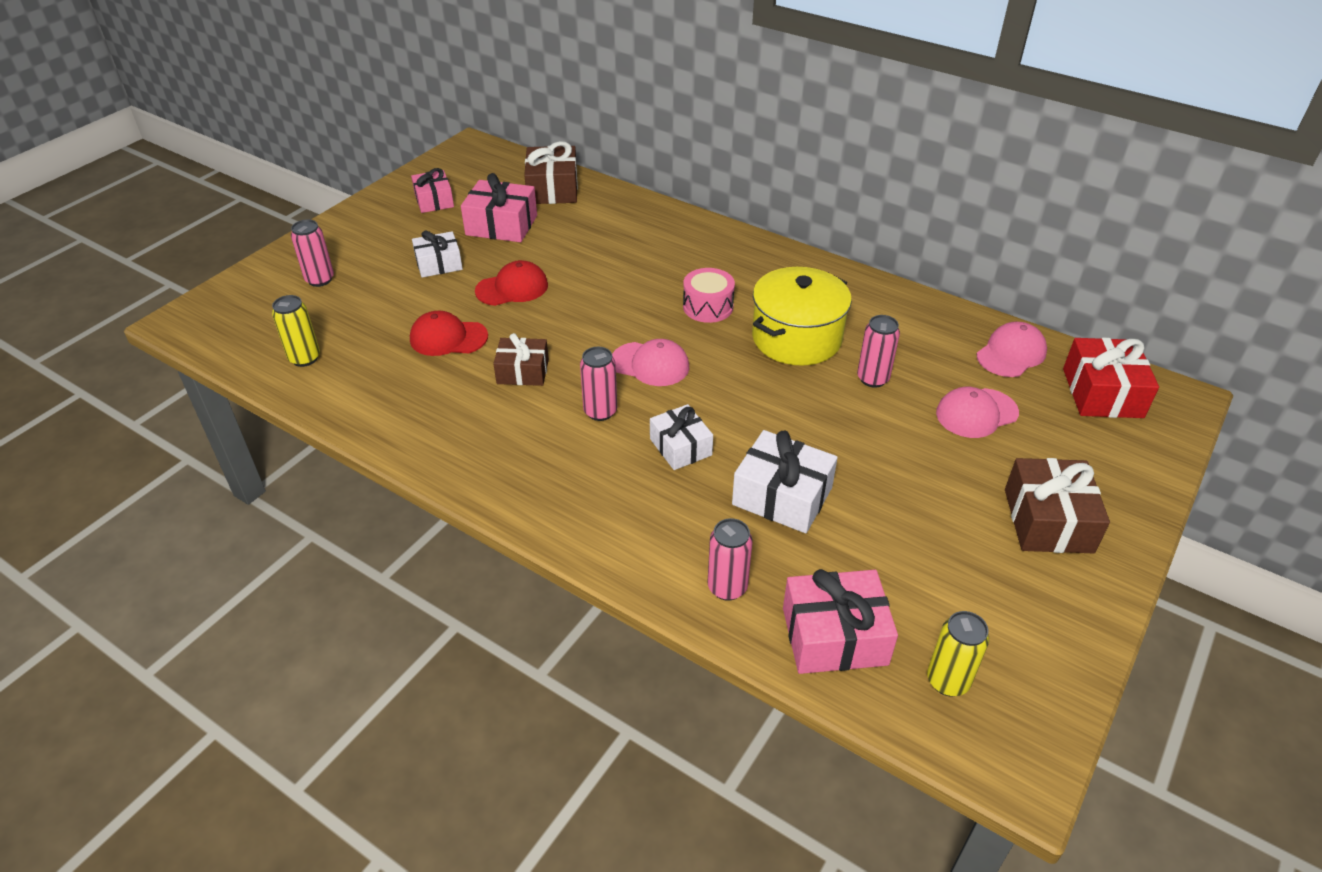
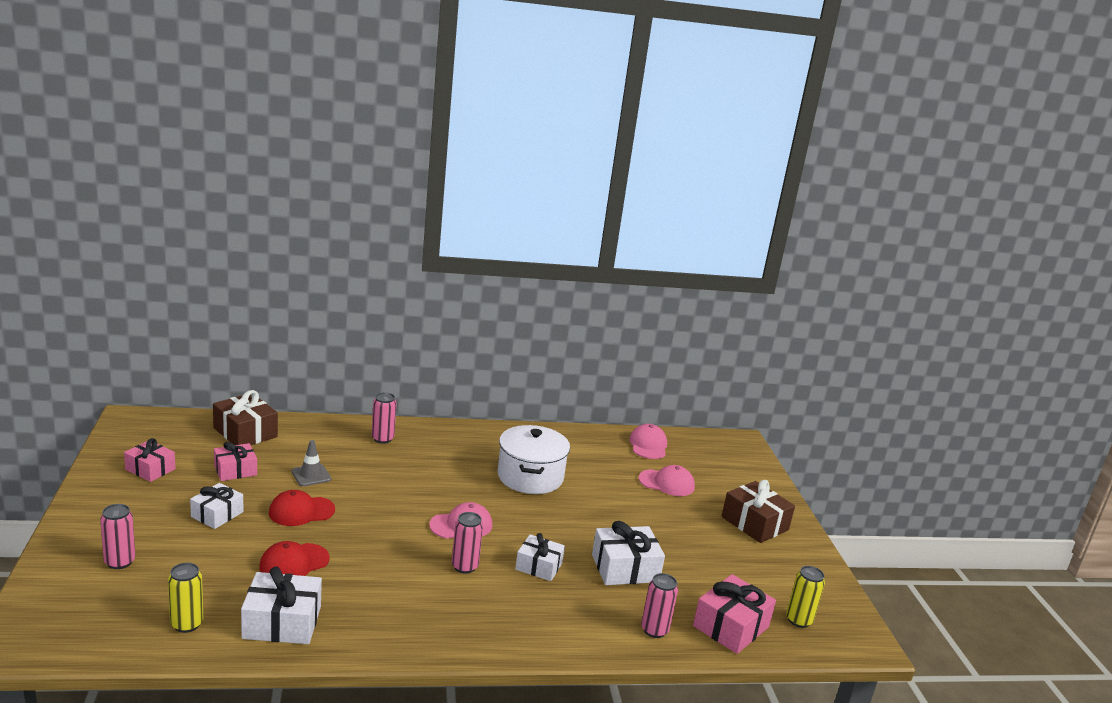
camera: 45 degrees left, 20 degrees down
(374, 391) = (282, 622): none -> white gift
(501, 225) = (235, 470): pink gift -> pink gift, size x0.67
(512, 288) = (301, 511): red cap -> red cap turned 135 degrees counterclockwise
(523, 371) = (380, 563): brown gift -> none
(563, 254) = (311, 475): none -> grey traffic cone
(708, 307) = (455, 477): pink drum -> none
(796, 338) = (530, 477): yellow pot -> white pot
(872, 379) = (597, 484): pink can -> pink can (382, 439)
(976, 413) = (667, 483): pink cap -> pink cap turned 105 degrees counterclockwise
(1102, 393) = (709, 450): red gift -> none

